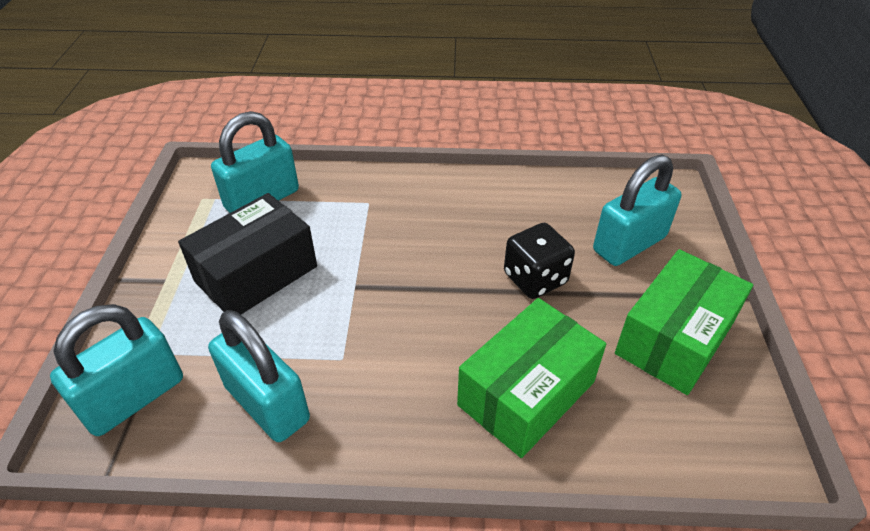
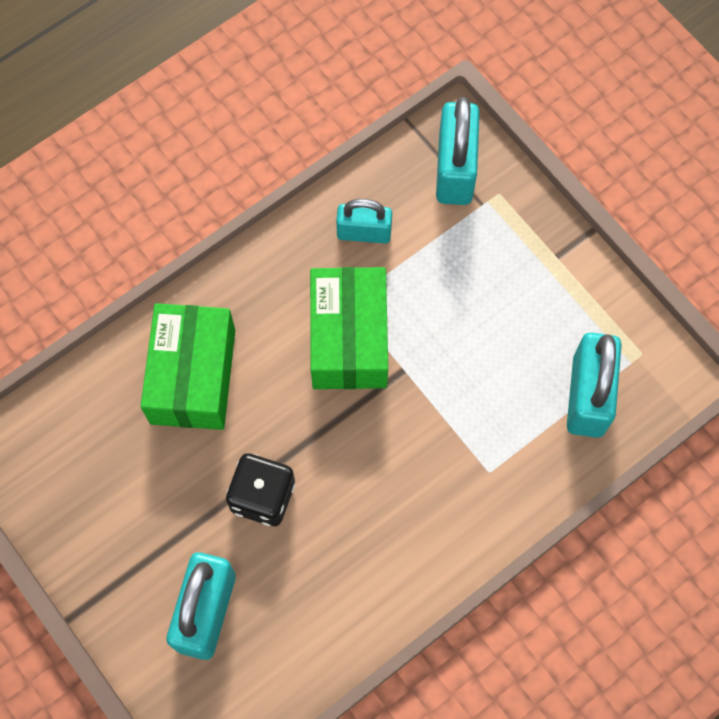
camera: 140 degrees right, 25 degrees up
(256, 274) = (494, 318): black box -> none
(267, 403) = (364, 232): turquoise padlock -> turquoise padlock, size x0.63
(674, 339) = (109, 517): green box -> green box (349, 338)

